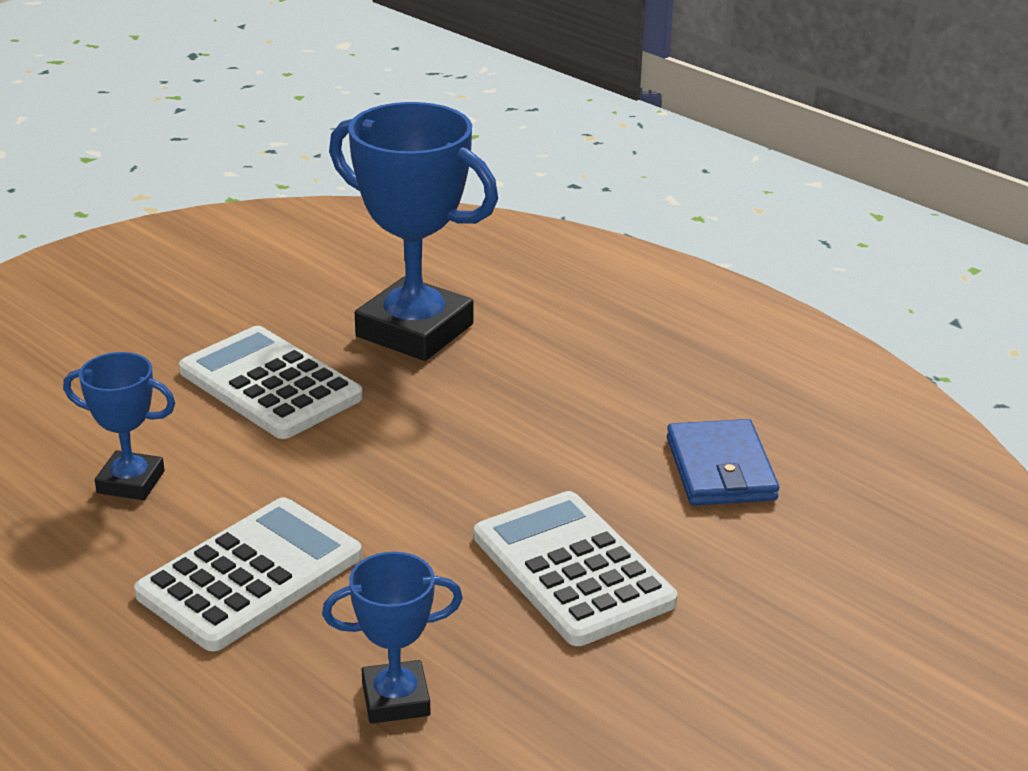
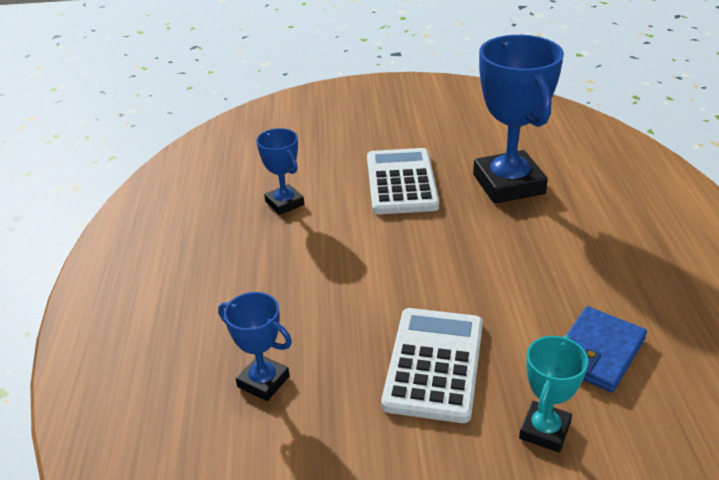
camera: 45 degrees right, 5 degrees up
(250, 575) = (278, 277): white calculator -> none
(757, 570) = (544, 430): none -> turquoise trophy

